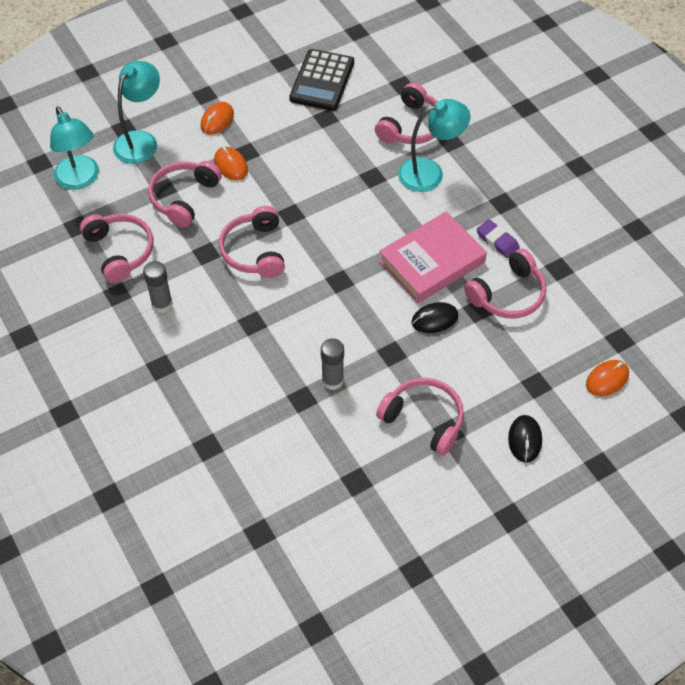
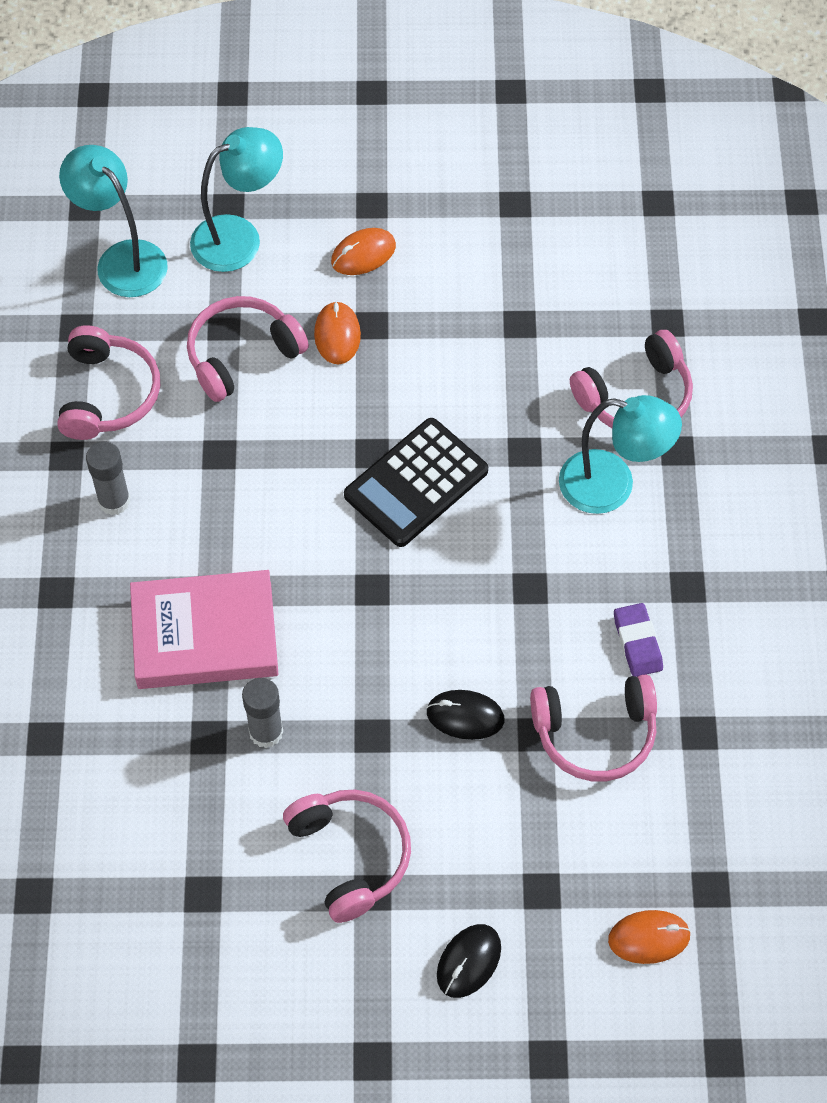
camera: 30 degrees right, 5 degrees up
(80, 180) = (122, 259): turquoise lamp -> turquoise lamp turned 135 degrees clockwise
(254, 251) = (285, 484): pink headphones -> none
(322, 81) = (553, 261): black calculator -> black calculator (416, 483)
(432, 262) = (520, 626): pink book -> pink book (205, 635)

